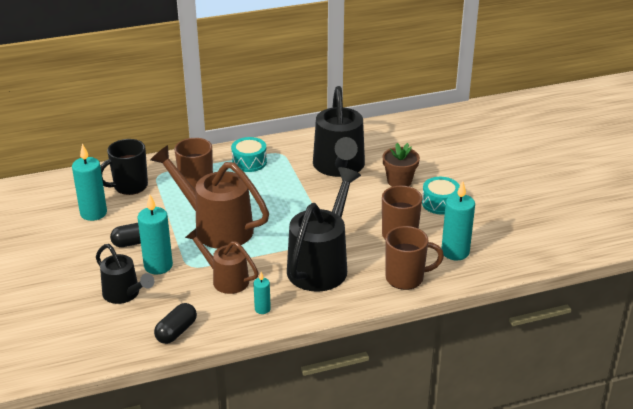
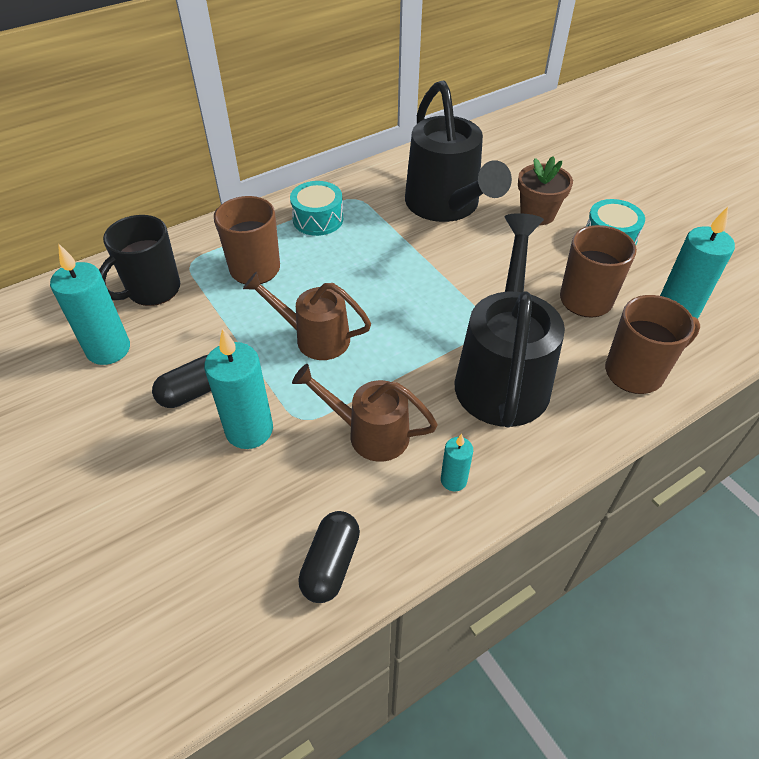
camera: 15 degrees left, 15 degrees up
(124, 294) = (212, 503): black watering can -> none
(216, 227) = (314, 338): brown watering can -> brown watering can, size x0.59

